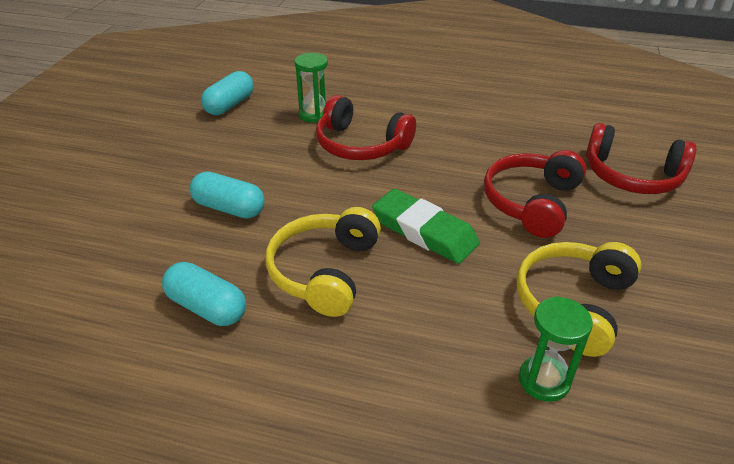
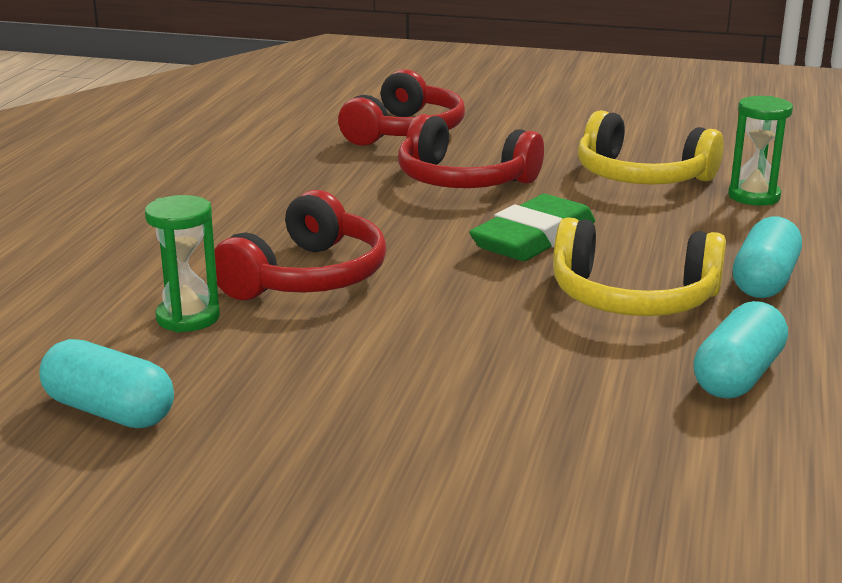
camera: 90 degrees left, 15 degrees down
(229, 208) = (497, 379): turquoise capsule -> turquoise capsule (764, 281)

